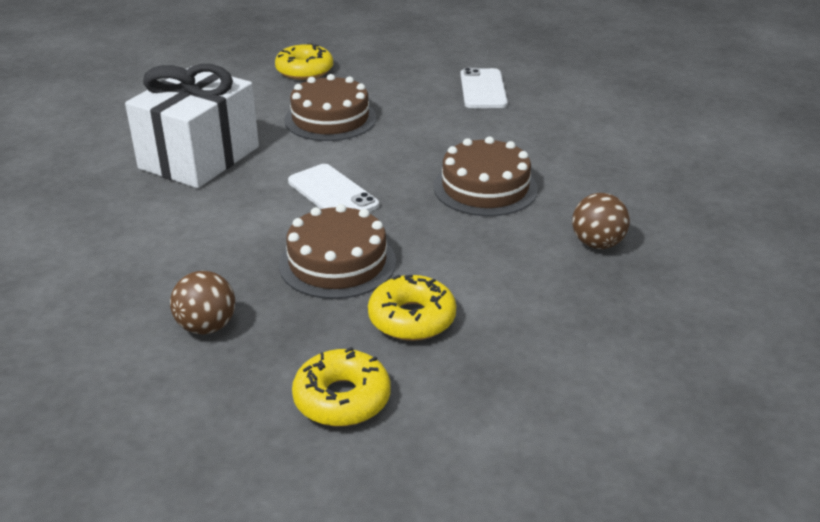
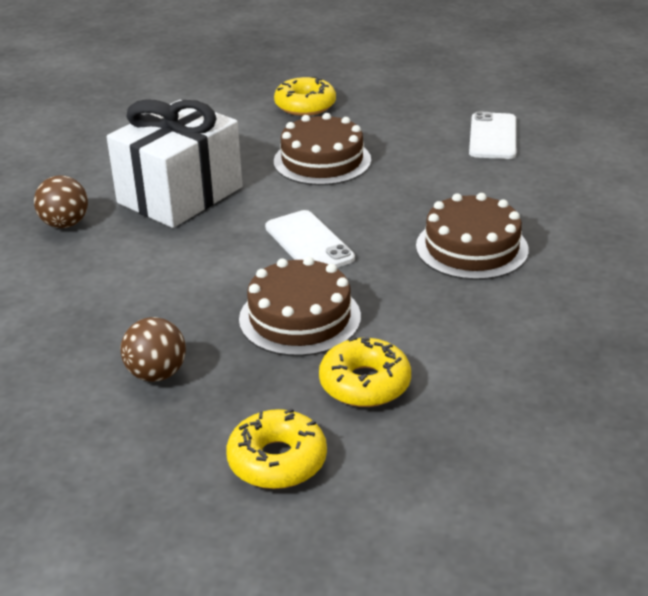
camera: 10 degrees right, 0 degrees up
(597, 244) = (580, 319): brown ball -> brown ball (65, 224)

